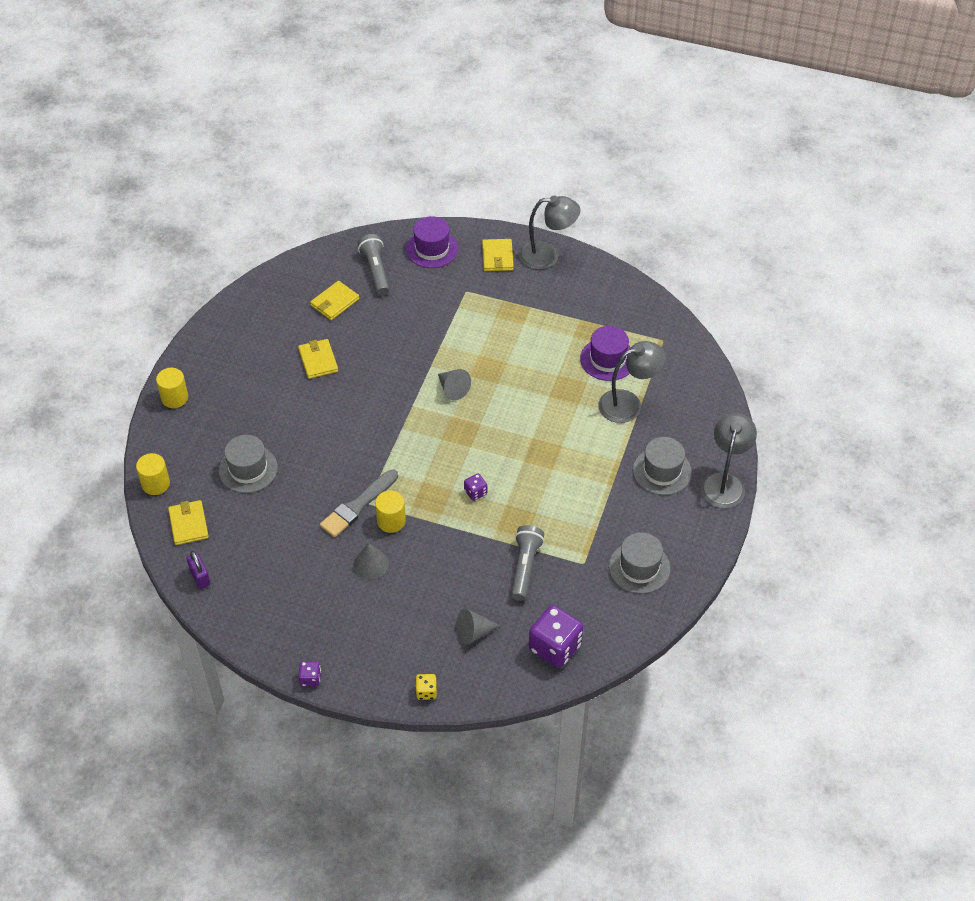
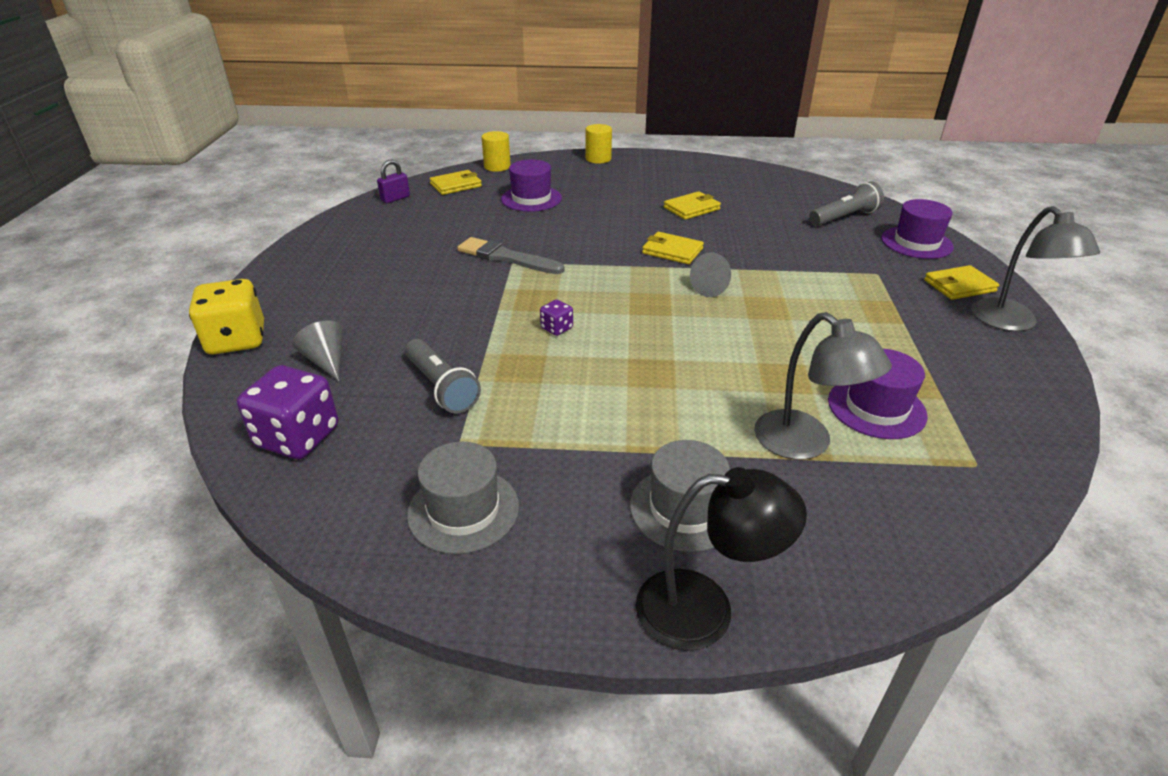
camera: 75 degrees right, 15 degrees down
(248, 469) = (531, 199): grey hat -> purple hat
(310, 678) = (268, 267): purple dice -> none
(335, 302) = (777, 204): yellow wallet -> yellow wallet (672, 251)
(370, 564) = (426, 277): grey cone -> none
(391, 521) = (491, 279): yellow cylinder -> none
(426, 692) = (236, 340): yellow dice -> yellow dice, size x2.10
(525, 567) = (441, 387): grey flashlight -> grey flashlight turned 60 degrees clockwise
(724, 482) = (705, 609): grey lamp -> black lamp

